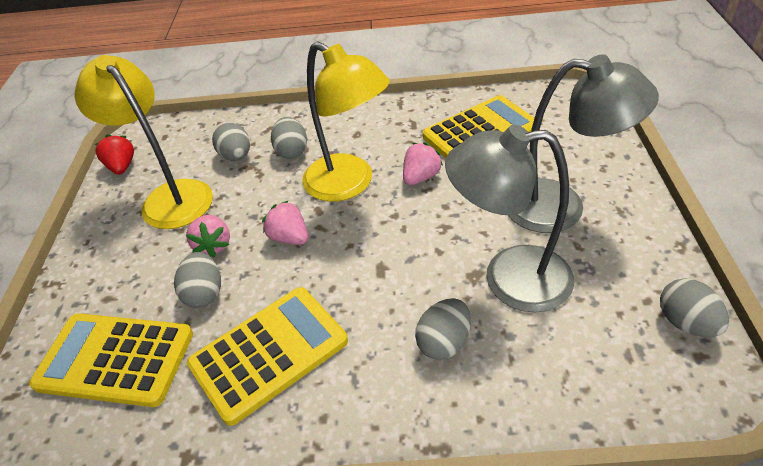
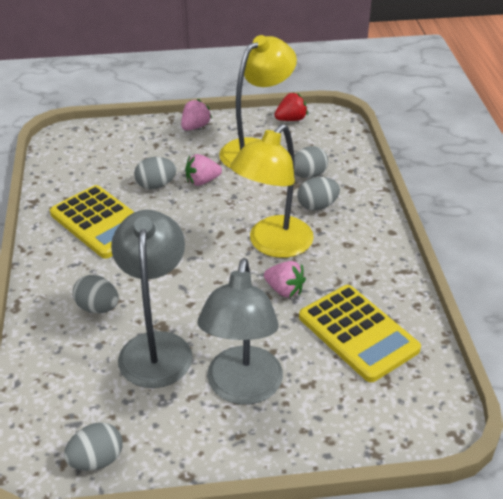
camera: 80 degrees right, 5 degrees down
(115, 360) = (105, 159): yellow calculator -> none
(289, 237) = (208, 218): pink strawberry -> pink strawberry (195, 127)

